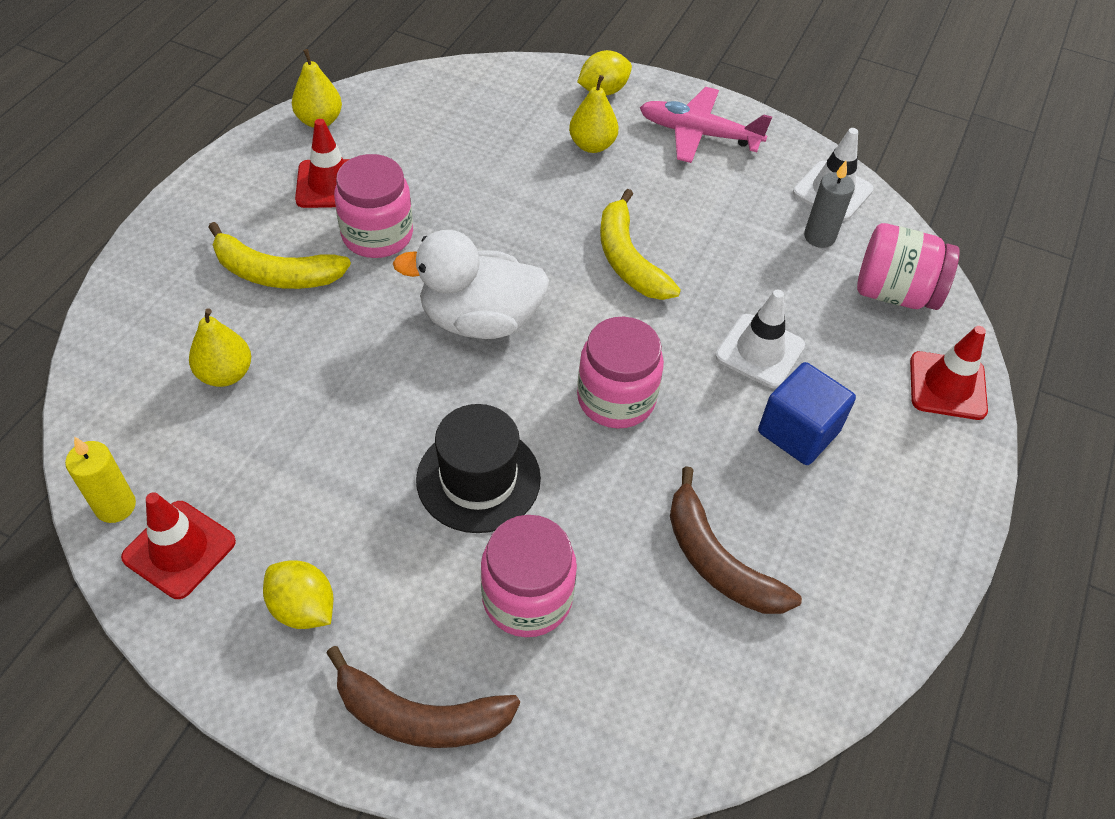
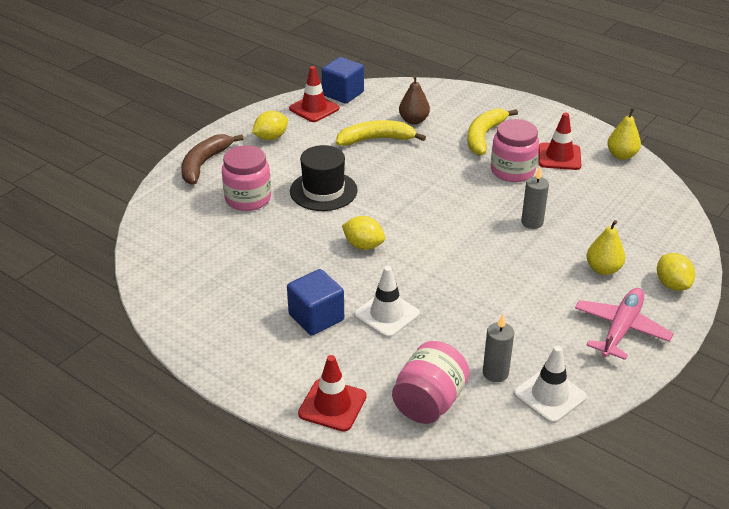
camera: 105 degrees right, 15 degrees down
(115, 506) = (343, 94): yellow candle -> blue cube
(225, 374) = (413, 120): yellow pear -> brown pear
(479, 320) = (436, 202): white duck -> none
(508, 211) = (532, 222): none -> grey candle
(616, 399) = (363, 245): pink jar -> yellow lemon
(628, 259) = (481, 268): yellow banana -> yellow banana (376, 139)
(717, 560) = (241, 265): brown banana -> none

